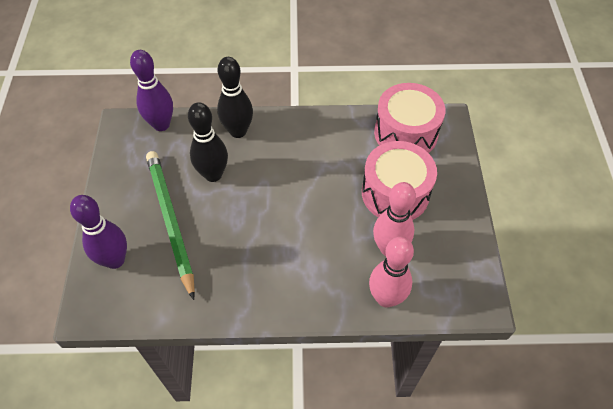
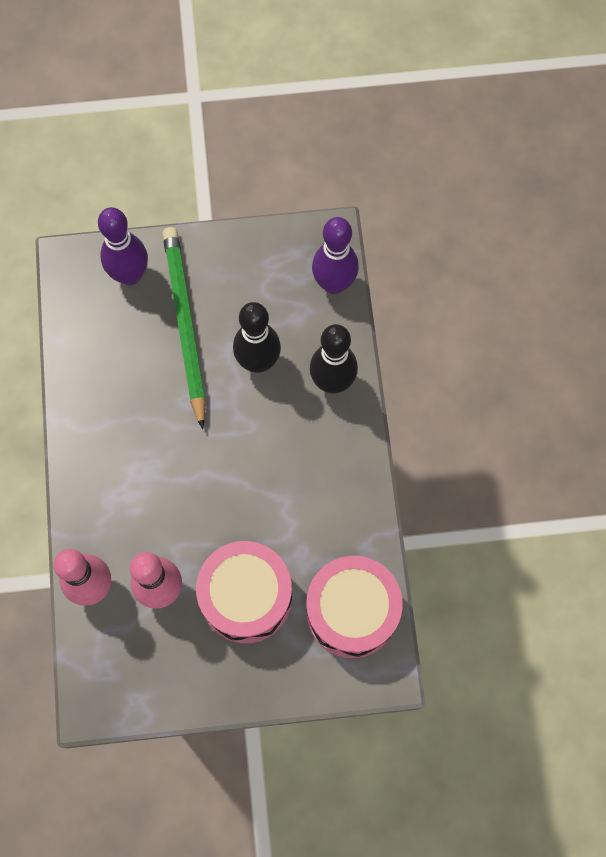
camera: 85 degrees right, 15 degrees up
(171, 221) = (185, 325): green pencil -> green pencil turned 75 degrees counterclockwise

